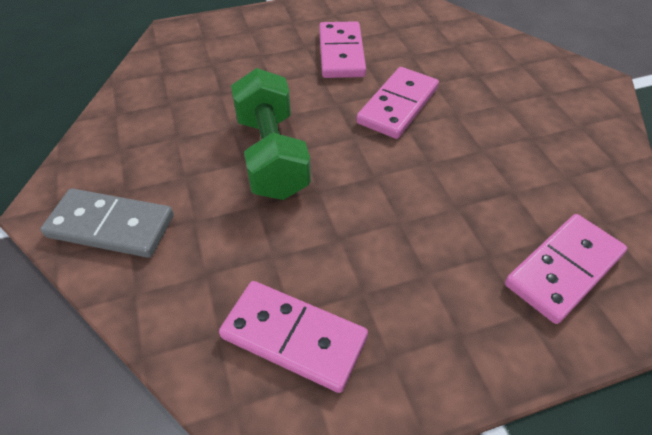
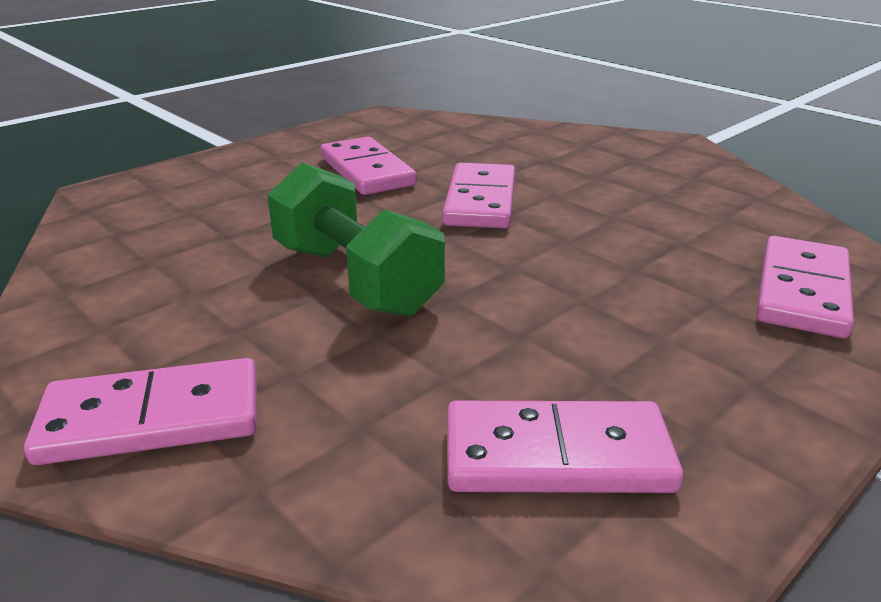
camera: 25 degrees left, 20 degrees down
(111, 226) = (152, 419): grey domino -> pink domino

